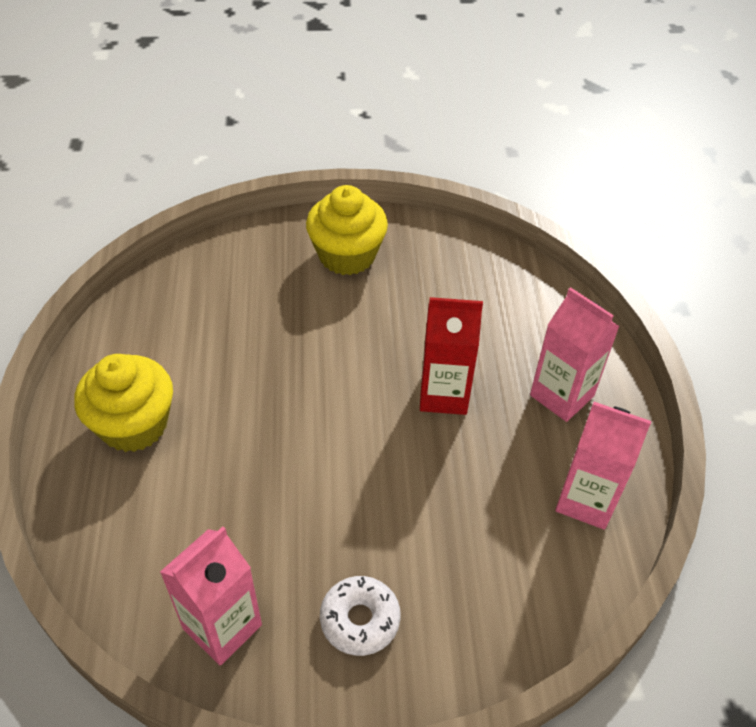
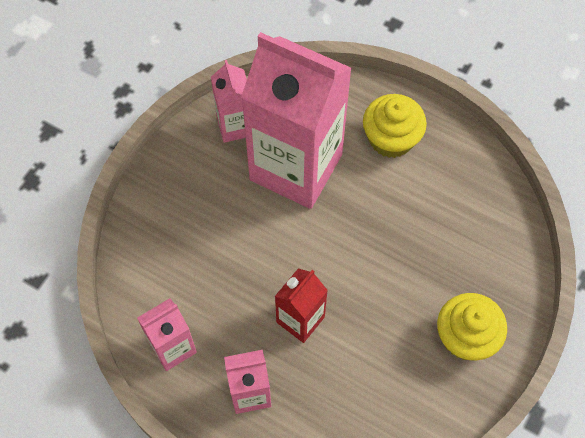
camera: 125 degrees right, 15 degrees up
(244, 508) = (296, 167): none -> pink carton
(360, 620) = (193, 186): white donut -> none

